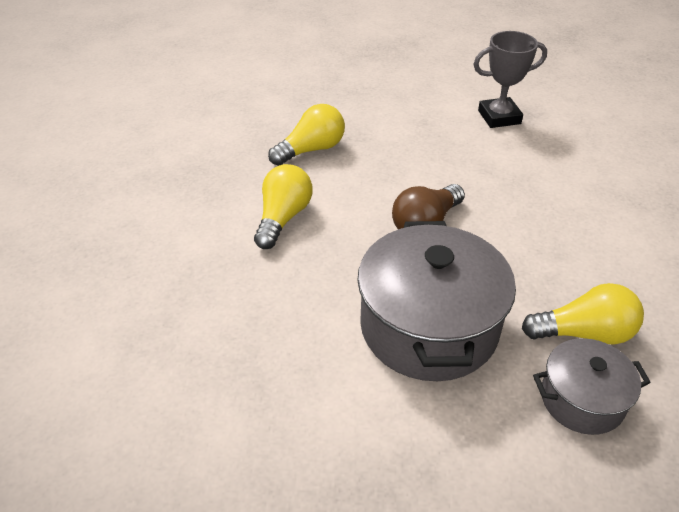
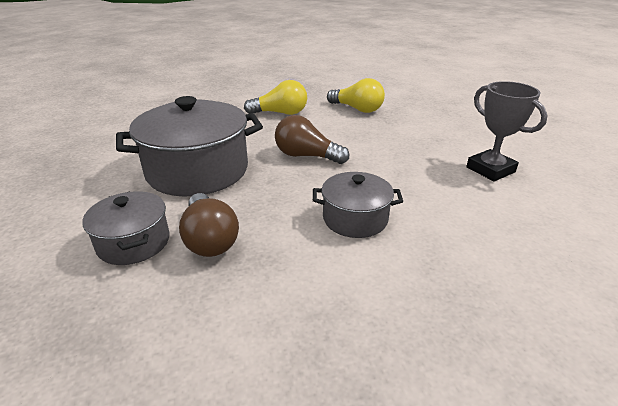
camera: 70 degrees right, 10 degrees down
(565, 223) = (355, 218): none -> grey pot
(583, 333) = (209, 239): yellow light bulb -> brown light bulb

